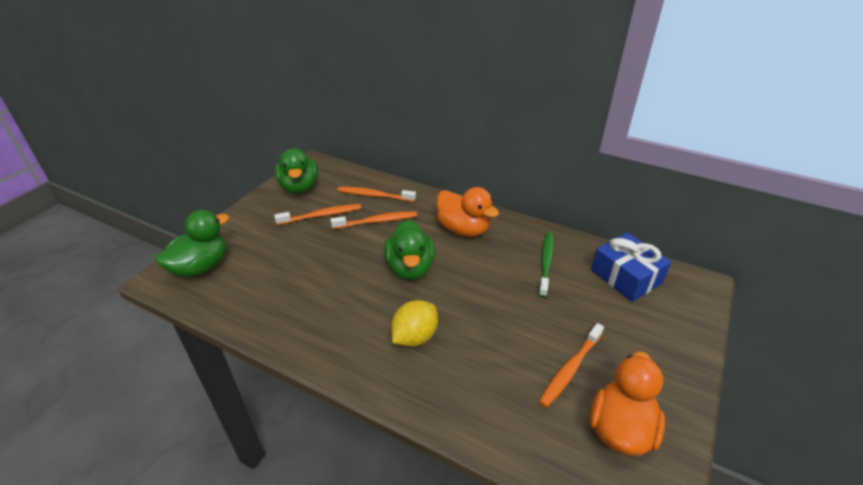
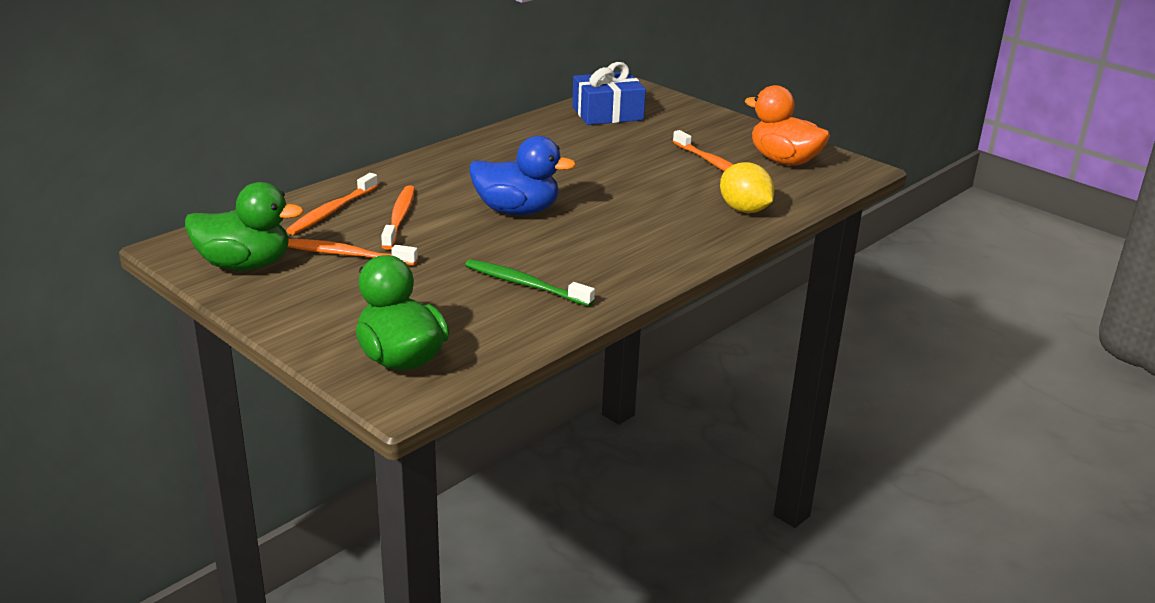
camera: 75 degrees left, 10 degrees down
(321, 215) = (347, 255): orange toothbrush -> orange toothbrush turned 75 degrees counterclockwise
(410, 268) = (517, 211): green duck -> blue duck
(415, 337) = (635, 225): yellow lemon -> yellow lemon (744, 210)
(463, 229) = (465, 169): orange duck -> none
(546, 263) = (561, 141): green toothbrush -> green toothbrush (525, 285)

